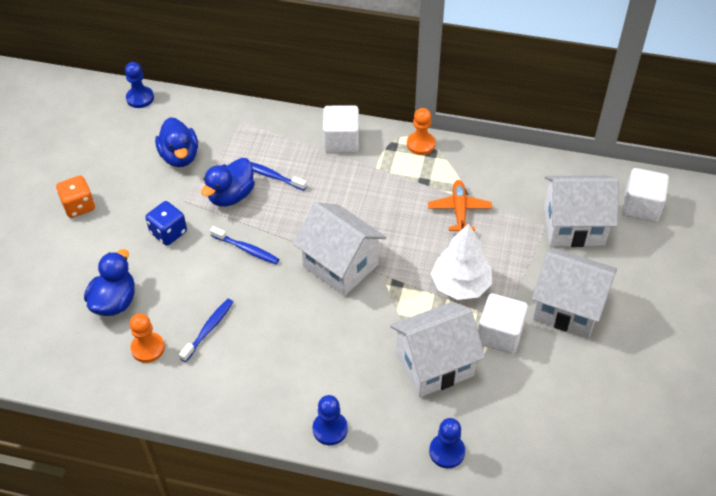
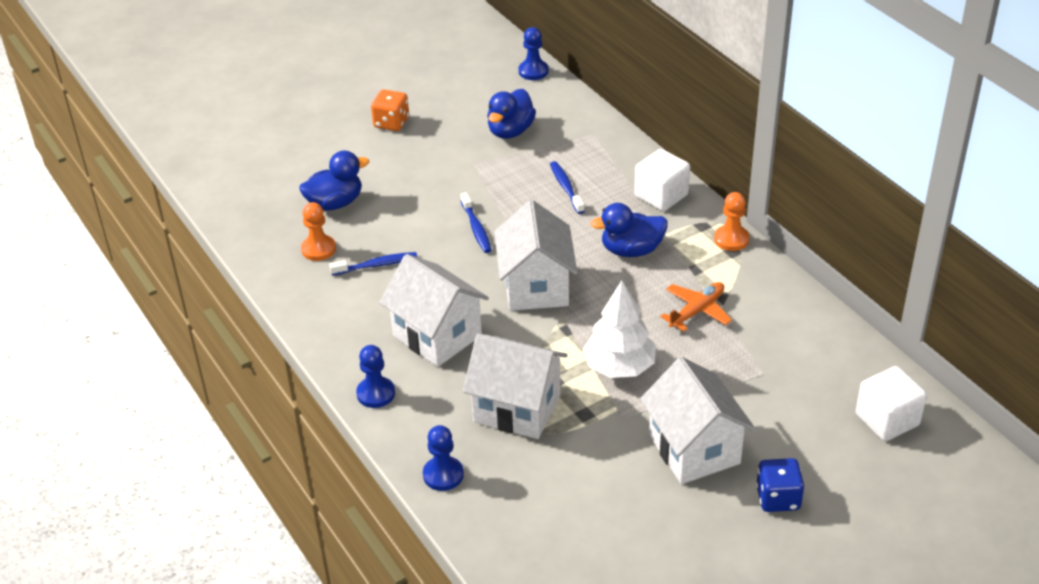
camera: 45 degrees right, 10 degrees down
(168, 232) = (433, 180): blue dice -> blue dice (778, 498)
(231, 196) = (514, 183): blue duck -> blue duck (631, 250)
(500, 334) = (603, 426): white cube -> none
(573, 226) = (792, 391): white house -> white house (437, 335)

